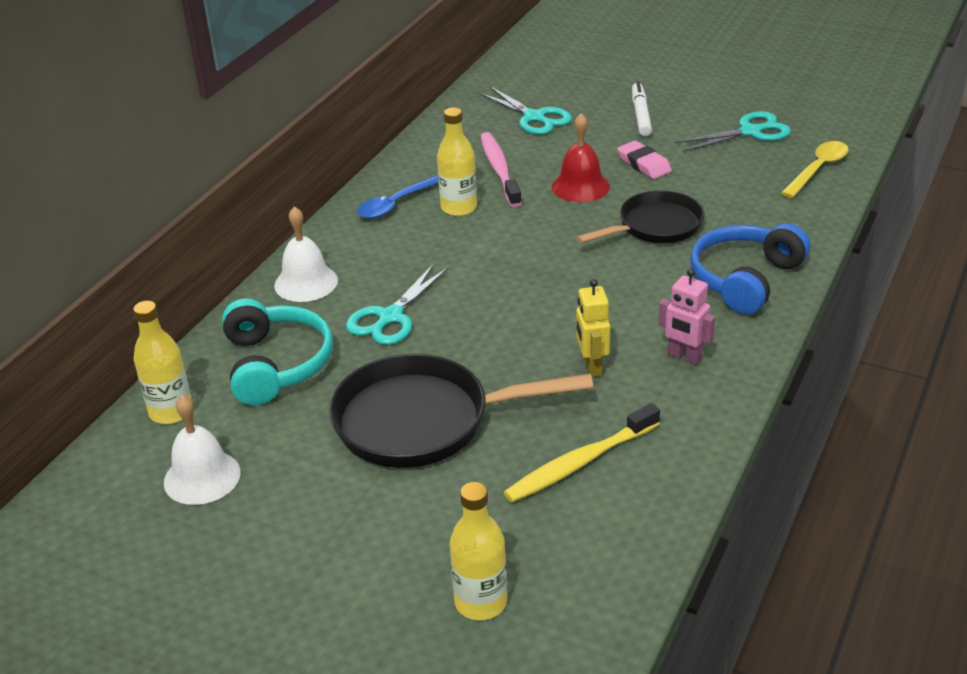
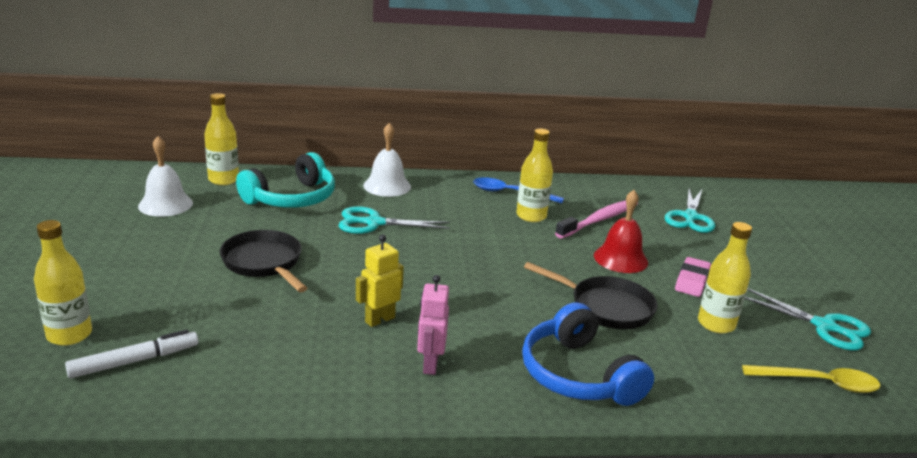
camera: 55 degrees right, 10 degrees down
(422, 421) = (264, 263): black pan -> black pan, size x0.65
(579, 463) = (251, 342): yellow toothbrush -> none
(641, 115) = (765, 263): white marker -> white marker (134, 361)
(716, 181) = (716, 324): none -> yellow bottle
(745, 279) = (578, 375): blue headphones -> blue headphones turned 120 degrees counterclockwise

